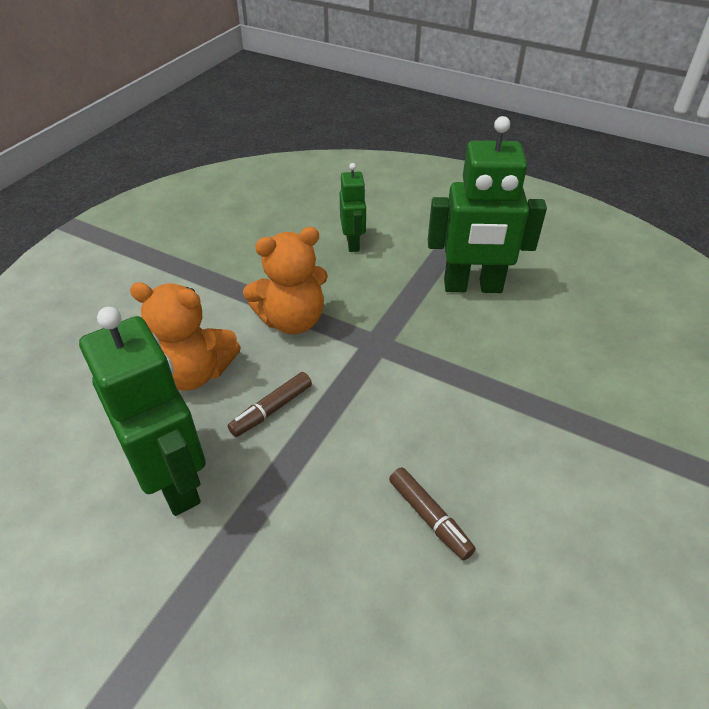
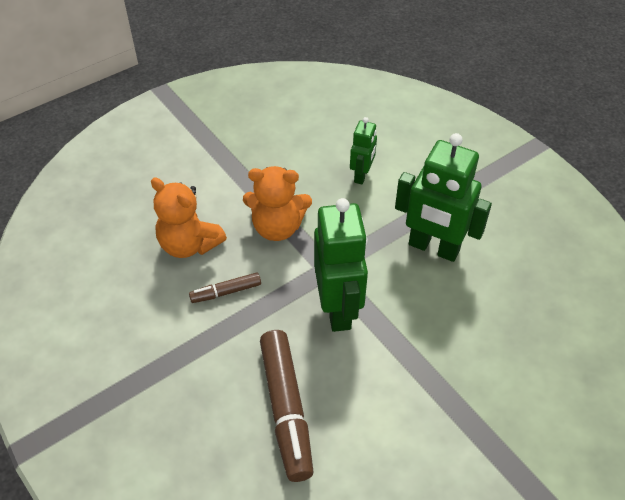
camera: 25 degrees right, 5 degrees up
(174, 481) = (140, 318): green robot -> green robot (338, 309)
(429, 517) = (286, 409): brown marker -> brown marker, size x1.94

